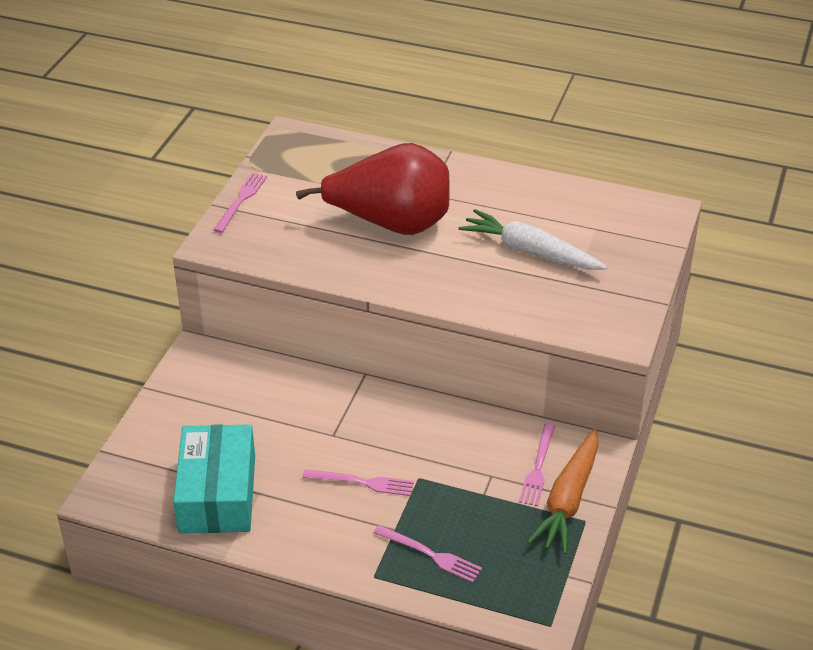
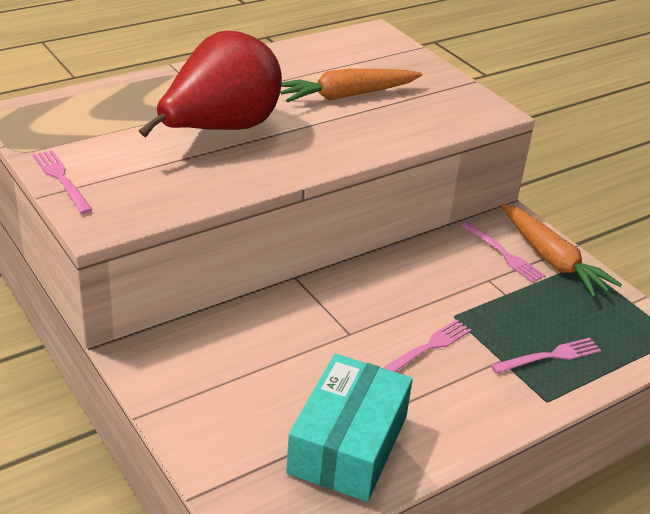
camera: 55 degrees left, 5 degrees down
(217, 494) = (347, 444): turquoise box -> turquoise box turned 75 degrees clockwise
(530, 252) = (347, 95): white carrot -> orange carrot

